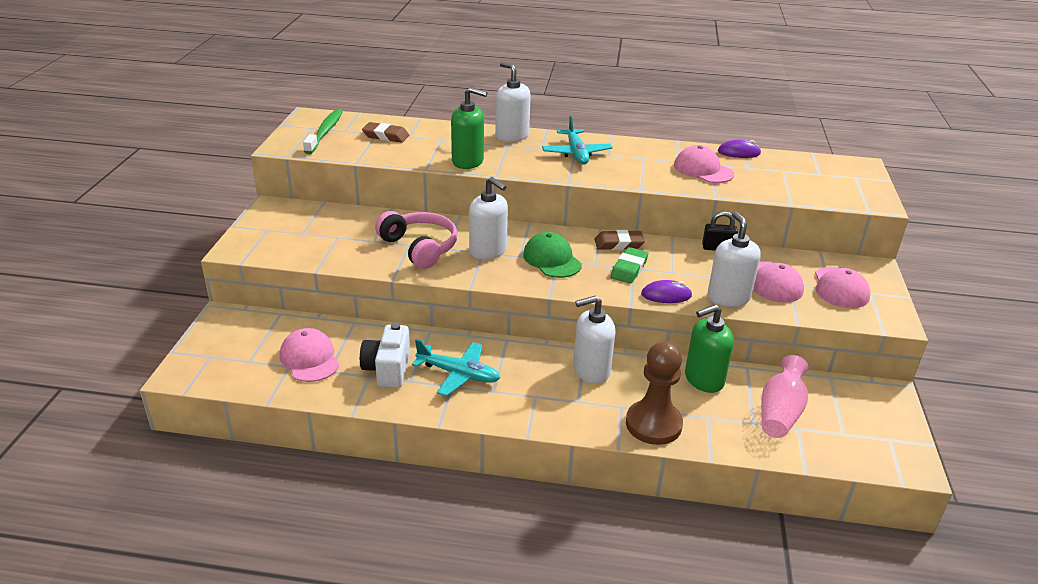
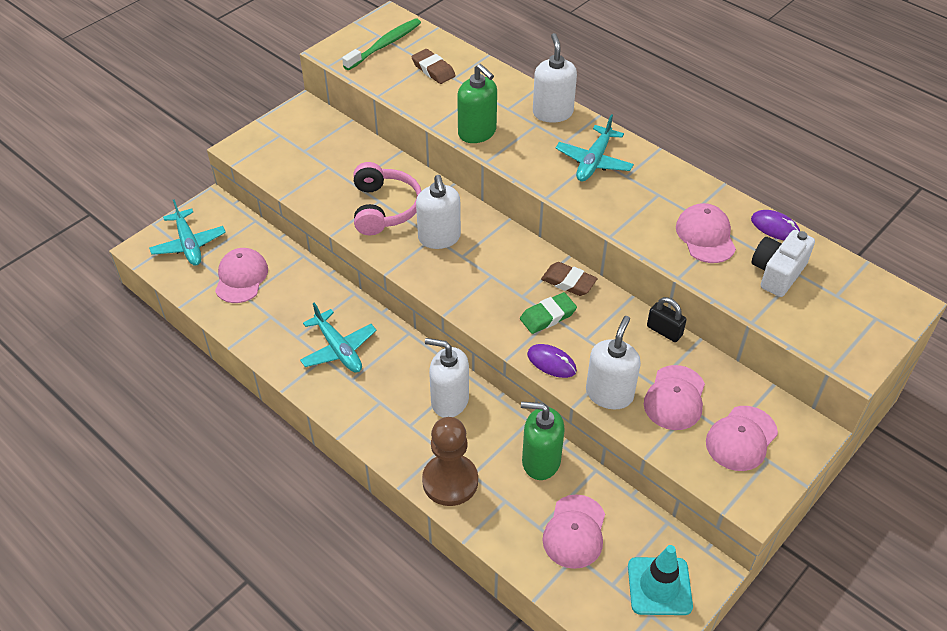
camera: 35 degrees right, 15 degrees up
(228, 354) = (189, 244): none -> turquoise plane
(387, 369) = (289, 317): white camera -> white camera (777, 273)
(552, 259) = (487, 273): green cap -> none
(780, 413) = (574, 532): pink vase -> pink cap
(873, 418) = (659, 586): none -> turquoise traffic cone

